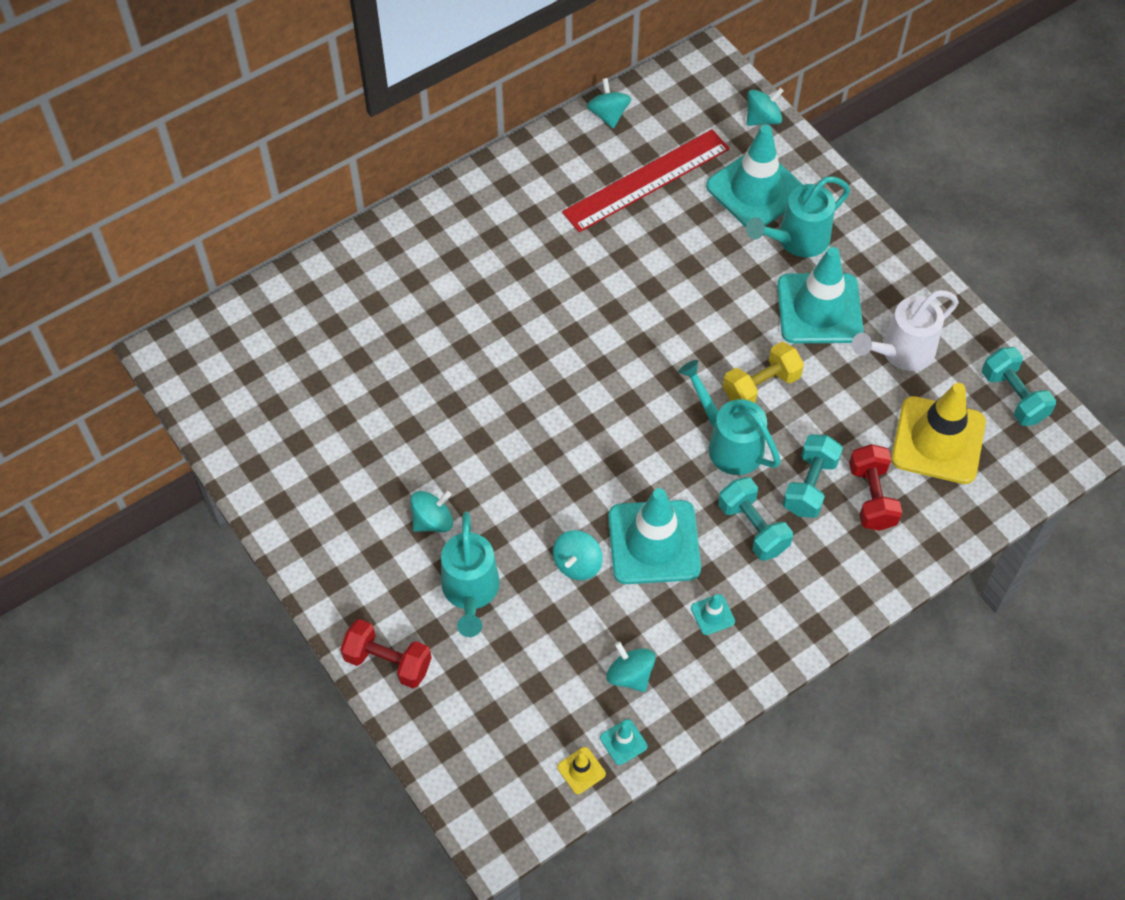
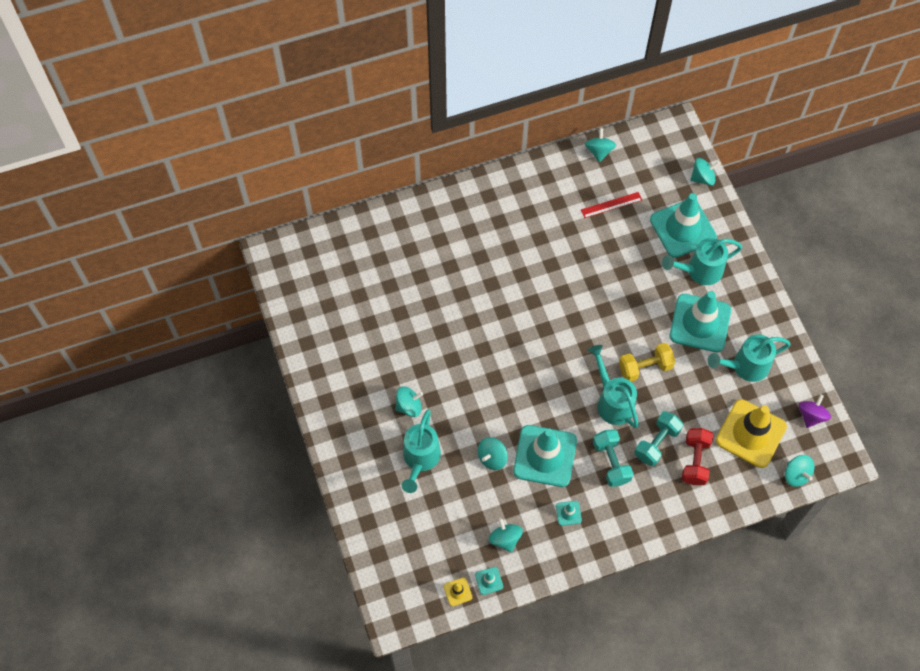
camera: 15 degrees right, 5 degrees up
(388, 662) = (357, 491): red dumbbell -> none
(646, 181) = (611, 205): red ruler -> red ruler, size x0.49
(901, 352) = (745, 366): white watering can -> turquoise watering can
(1013, 396) = (811, 416): turquoise dumbbell -> purple spinning top
(1019, 481) = (796, 475): none -> turquoise spinning top

